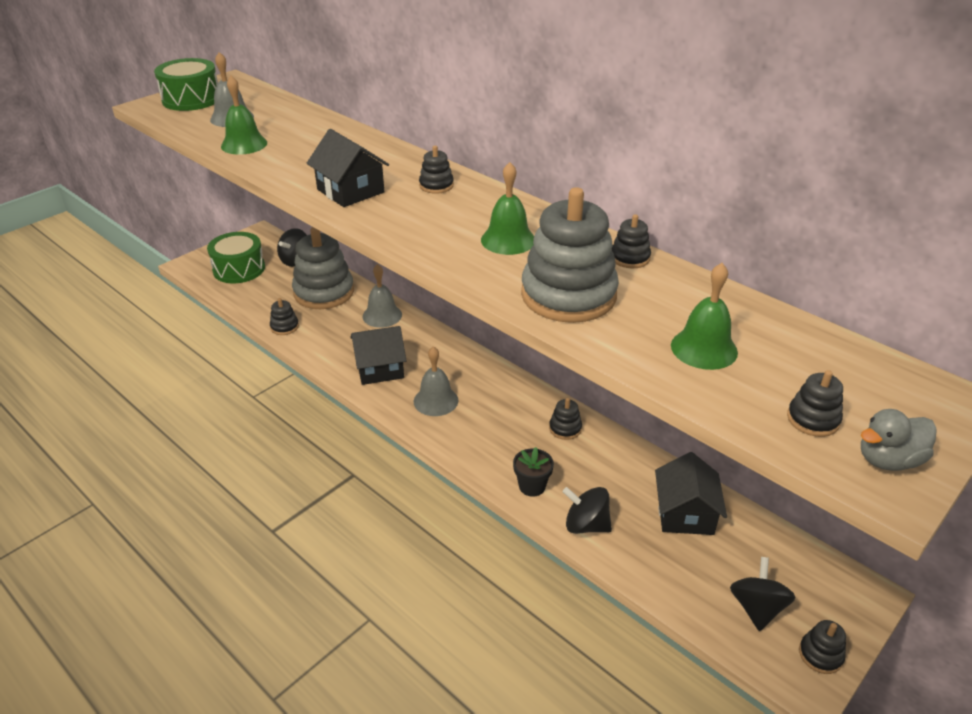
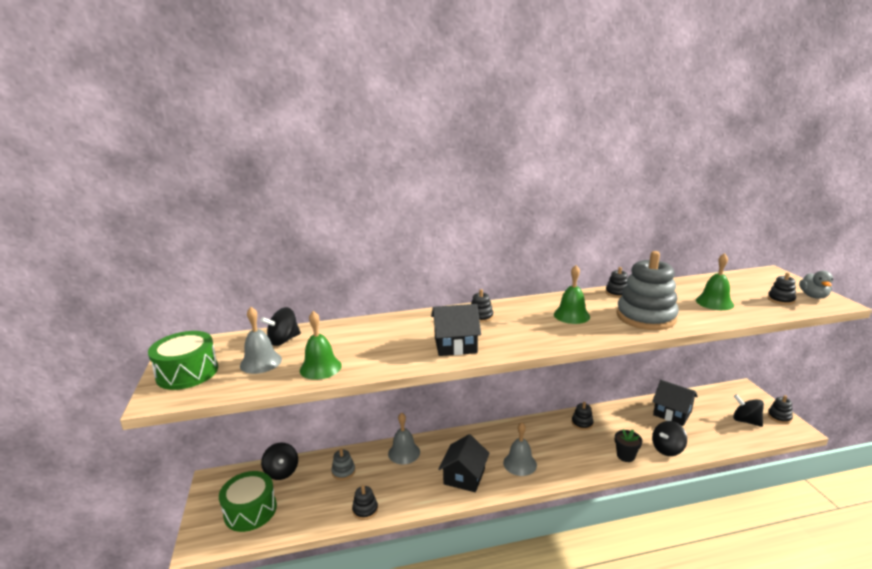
camera: 55 degrees left, 15 degrees down
(279, 112) = (283, 340): none -> black spinning top
(324, 292) = (343, 471): grey stacking toy -> grey stacking toy, size x0.44

